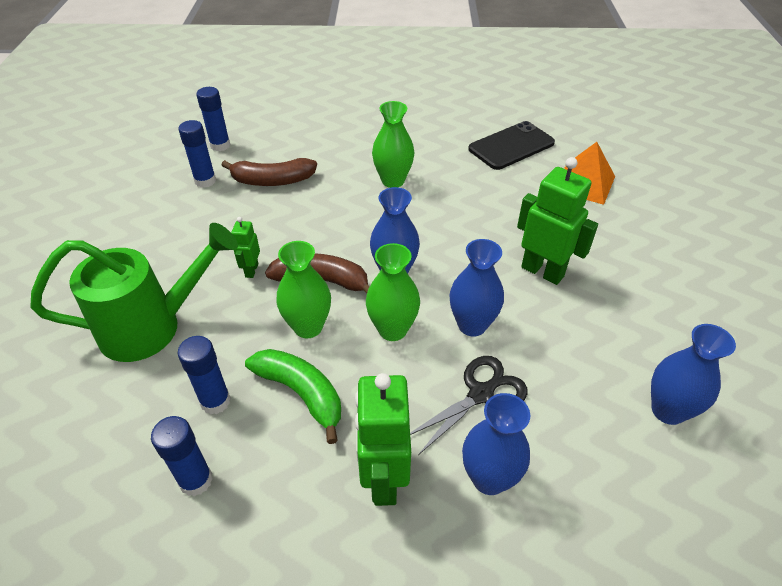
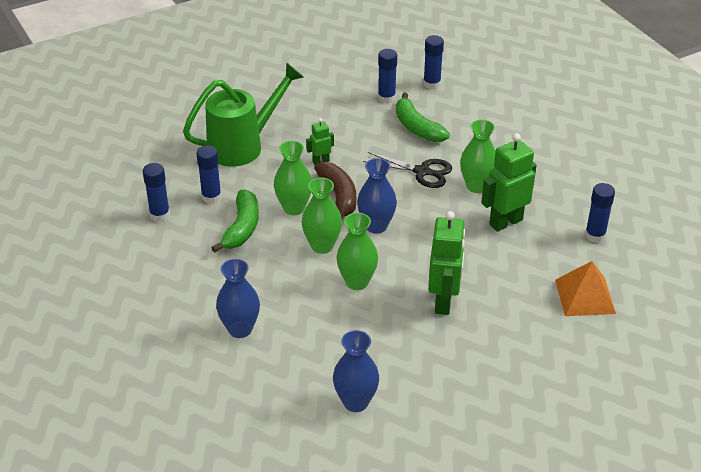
camera: 60 degrees right, 5 degrees down
(152, 327) = (243, 146): green watering can -> green watering can turned 75 degrees counterclockwise
(272, 181) = (417, 127): brown banana -> green banana
(383, 479) = (209, 285): green robot -> green robot (505, 222)
(472, 325) = (357, 282): blue vase -> green vase
(481, 394) = (300, 305): black scissors -> black scissors (422, 172)
(511, 146) = (595, 235): black phone -> blue glue stick

